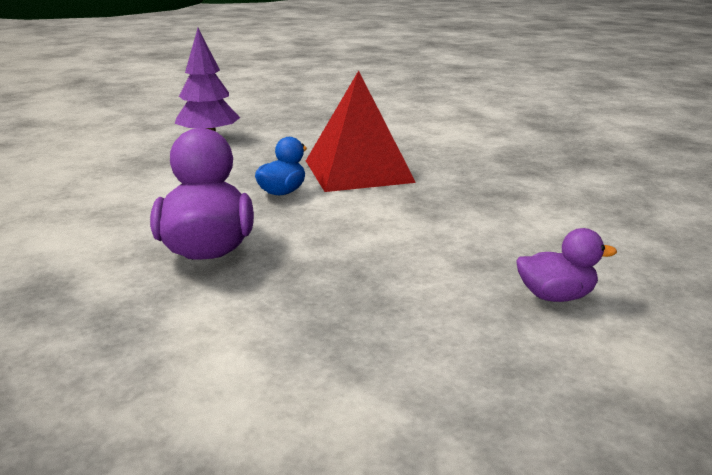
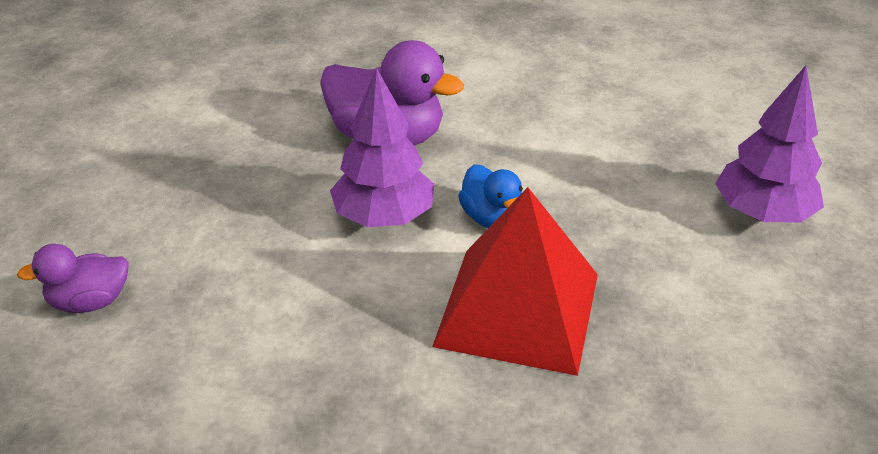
camera: 120 degrees right, 15 degrees up
(318, 222) = (384, 217): none -> purple tree
(555, 296) = (90, 302): purple duck -> purple duck turned 45 degrees clockwise

